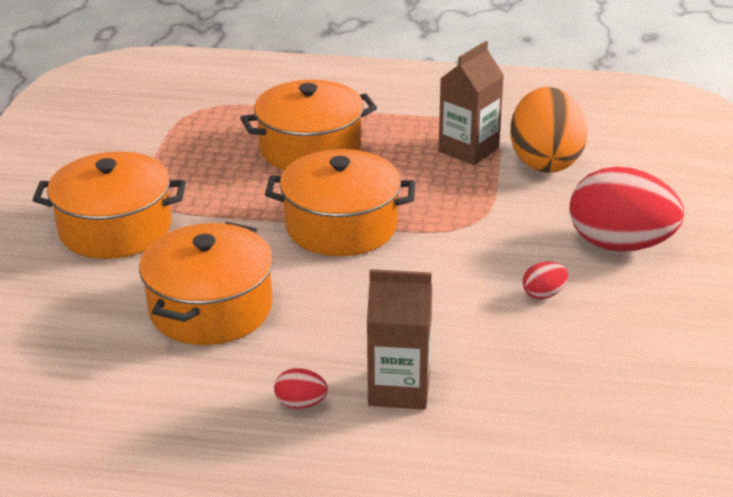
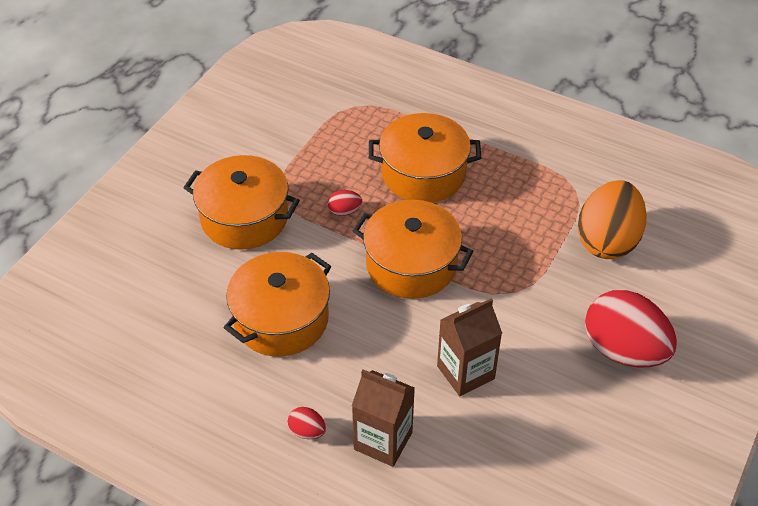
camera: 20 degrees right, 15 degrees up
(468, 150) = (550, 210): brown carton -> brown carton (465, 372)
(543, 294) = (535, 383): red egg -> red egg (344, 211)

